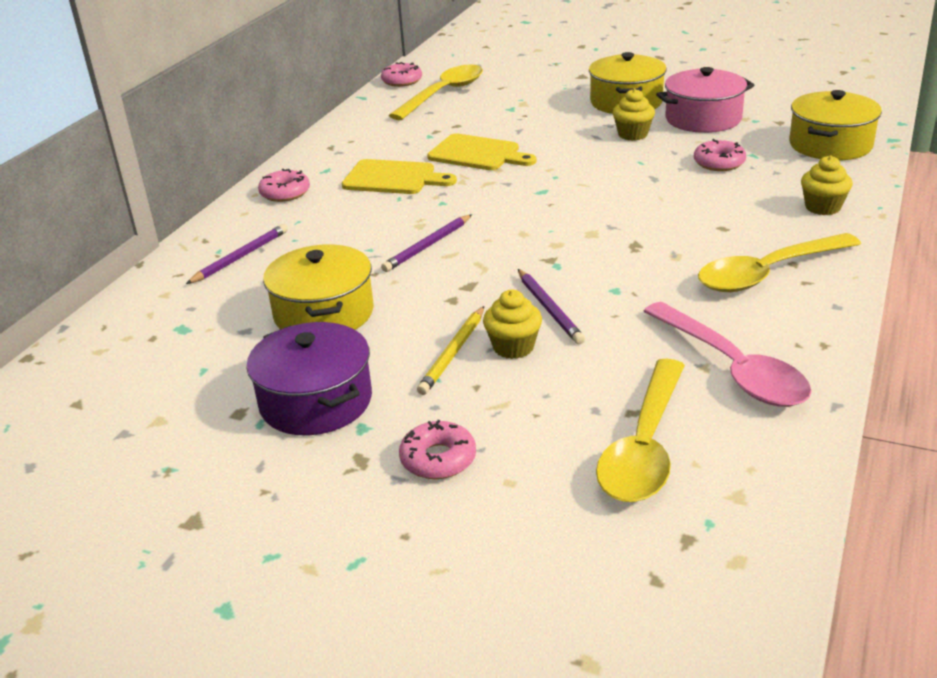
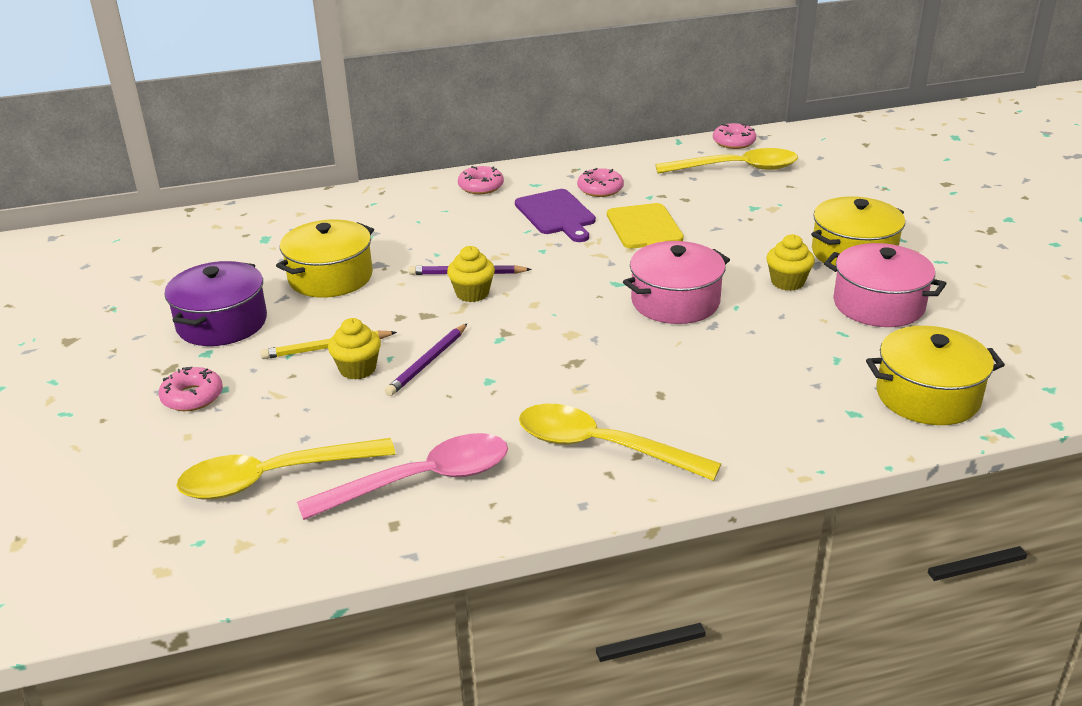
camera: 50 degrees right, 0 degrees up
(240, 257) = (372, 214): purple pencil -> none
(393, 178) = (556, 214): yellow cutting board -> purple cutting board
(602, 179) = (675, 302): none -> pink pot
(719, 163) = (791, 347): pink donut -> pink donut (600, 189)
(731, 368) = (421, 481): pink spoon -> pink spoon turned 135 degrees counterclockwise
(822, 207) = (773, 436): yellow cupcake -> yellow cupcake (472, 293)

